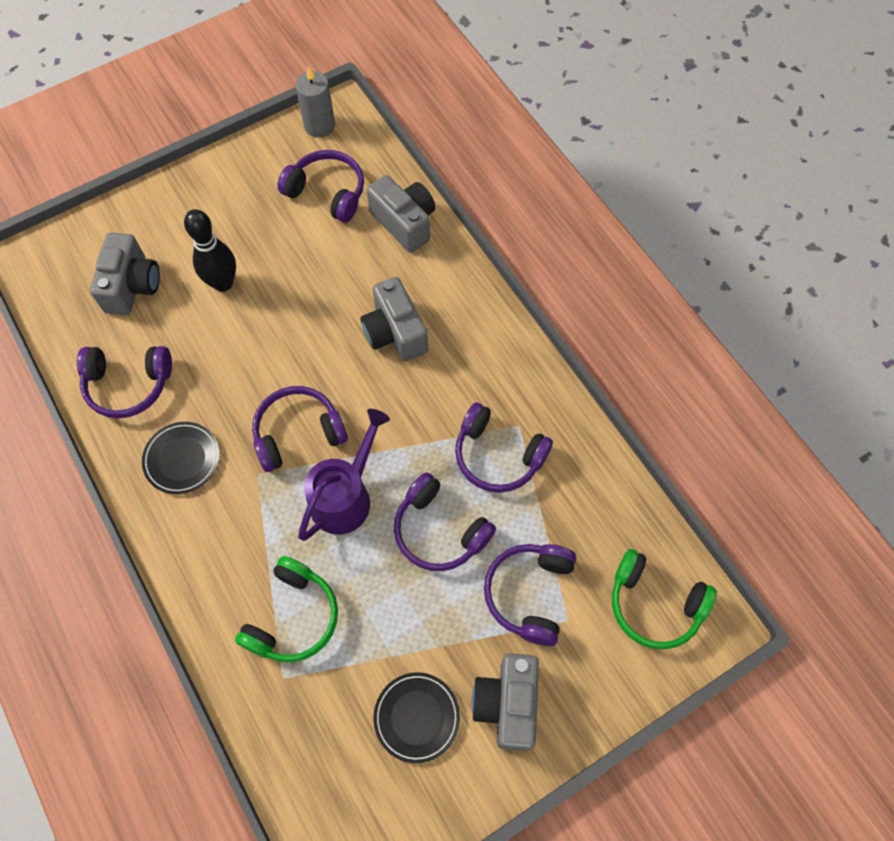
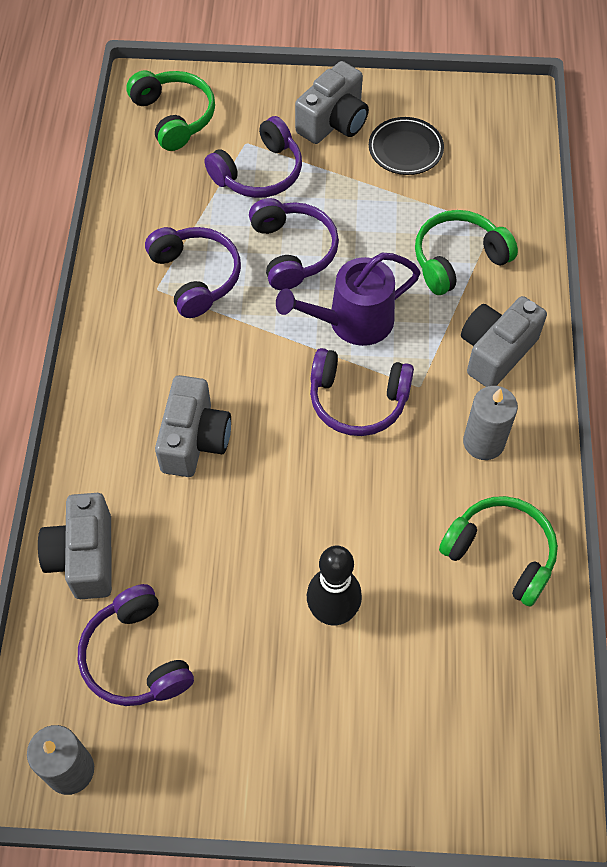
camera: 145 degrees left, 5 degrees down
(128, 385) = (501, 553): purple headphones -> green headphones
(132, 286) = (438, 677): grey camera -> grey camera (495, 351)
(182, 459) = (483, 442): black plate -> grey candle

